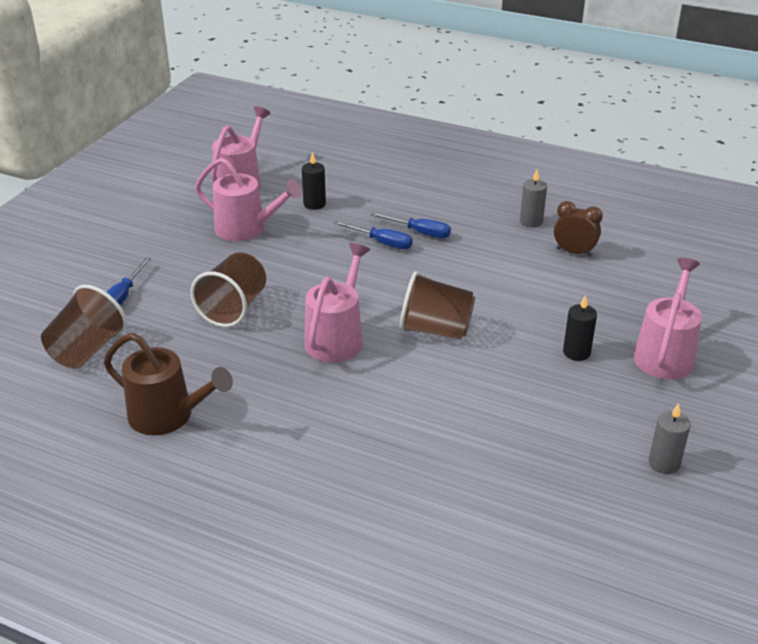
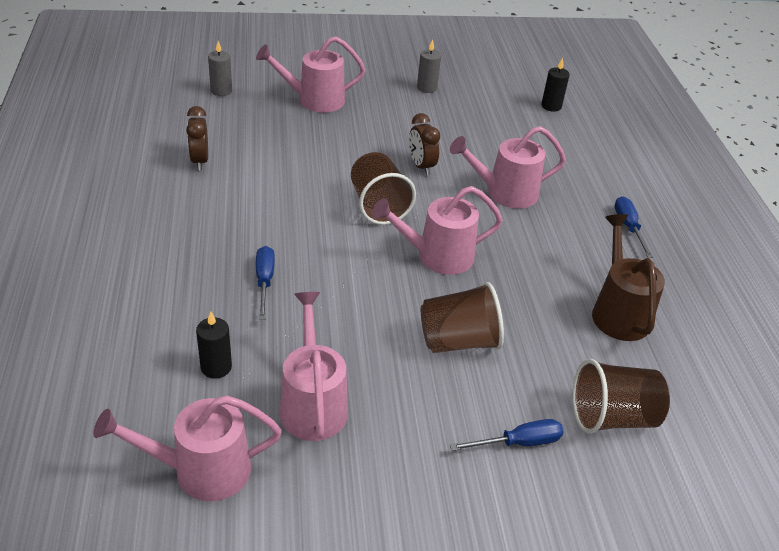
camera: 125 degrees left, 5 degrees up
(395, 427) = (504, 193): none -> pink watering can
(419, 232) = (226, 261): blue screwdriver -> blue screwdriver (628, 227)
(484, 385) = (421, 166): none -> brown clock
(531, 221) = (157, 195): grey candle -> grey candle (221, 91)
(576, 352) = (346, 135): black candle -> black candle (551, 106)

